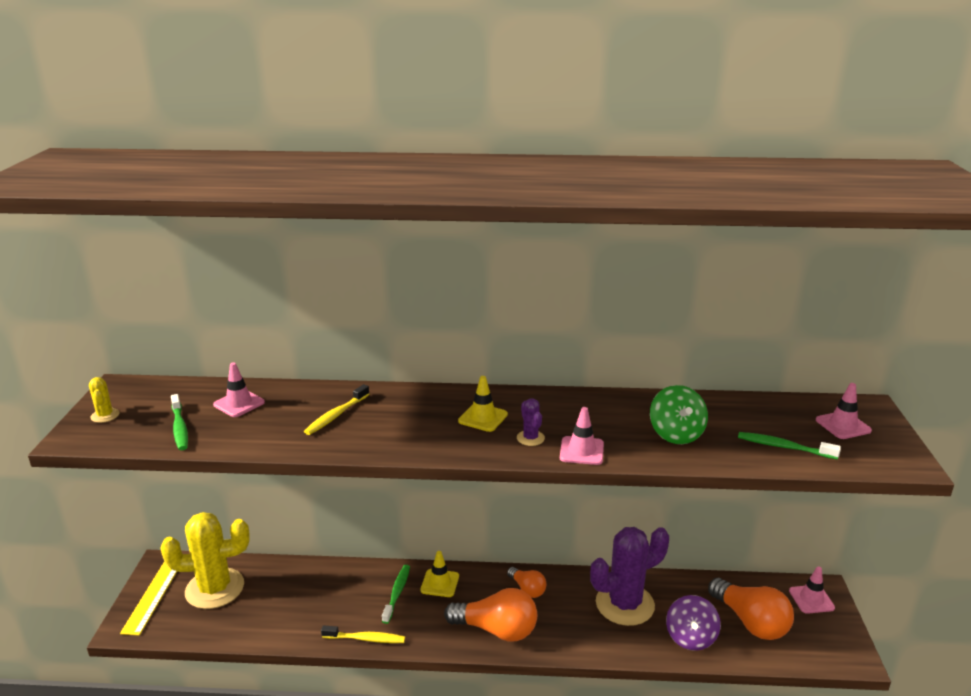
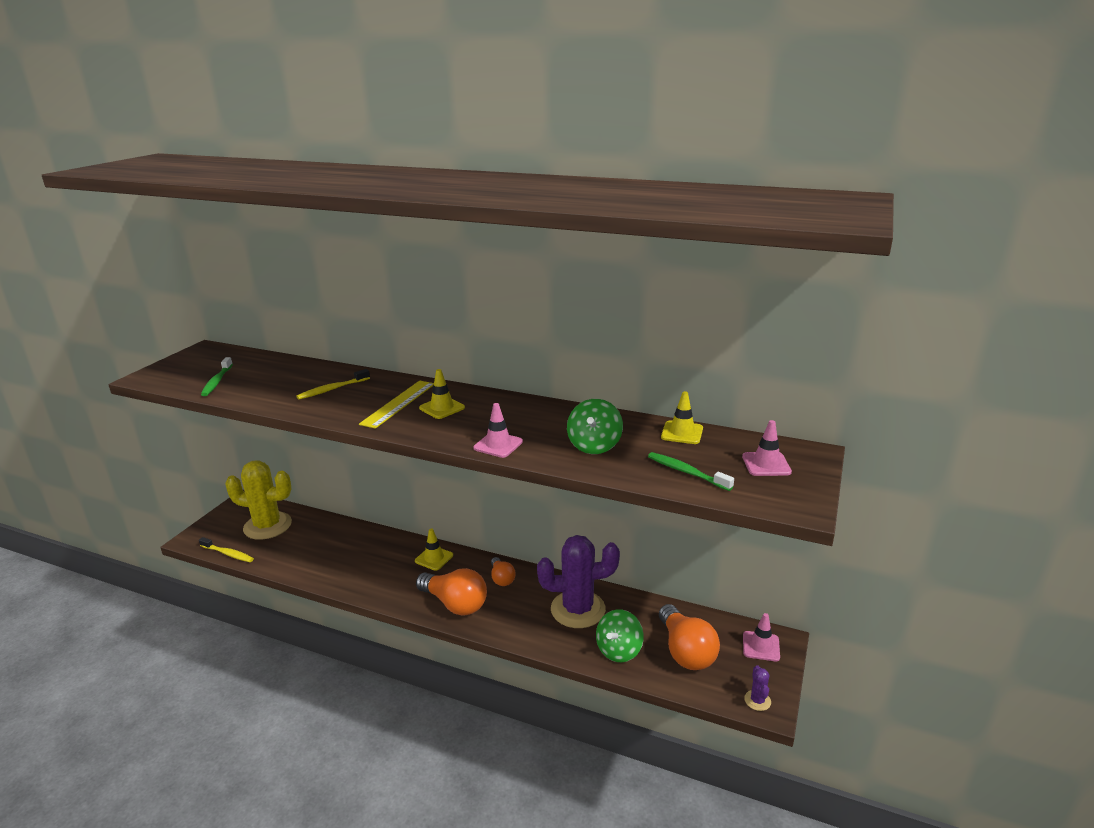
camera: 20 degrees right, 0 degrees up
(105, 415) = (177, 366): yellow cactus -> none
(154, 595) = (224, 521): yellow ruler -> yellow ruler (399, 403)
(239, 403) = (272, 371): pink traffic cone -> none
(366, 639) = (350, 586): yellow toothbrush -> yellow toothbrush (228, 554)
(397, 593) = (396, 558): green toothbrush -> none
(530, 438) = (465, 429): purple cactus -> purple cactus (757, 700)
(690, 637) = (619, 650): purple spinning top -> green spinning top
(742, 405) = (682, 433): none -> yellow traffic cone

